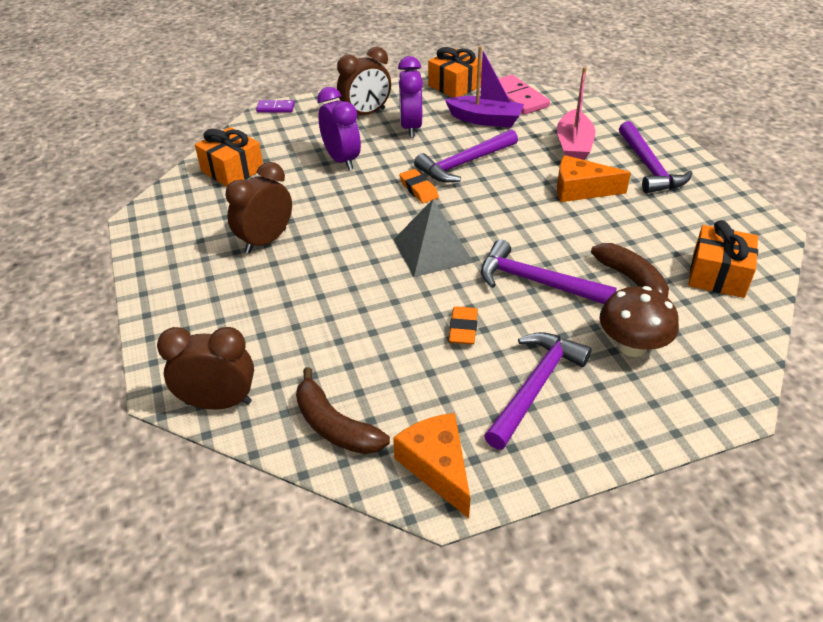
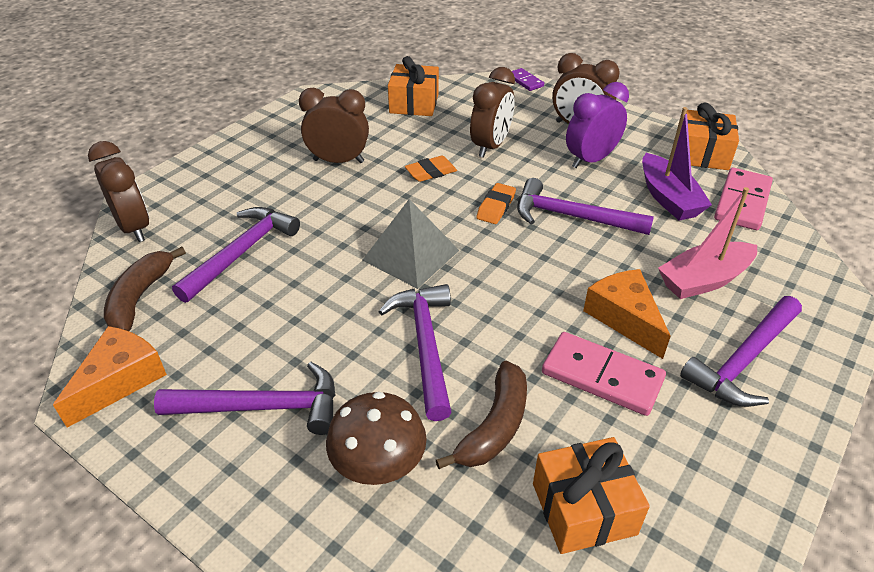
camera: 55 degrees right, 0 degrees up
(335, 340) = (242, 253): none -> purple hammer
(342, 160) = (491, 146): purple clock -> brown clock
(463, 329) = (312, 322): orange eraser -> orange eraser (431, 172)
(623, 221) = (602, 376): none -> pink domino

